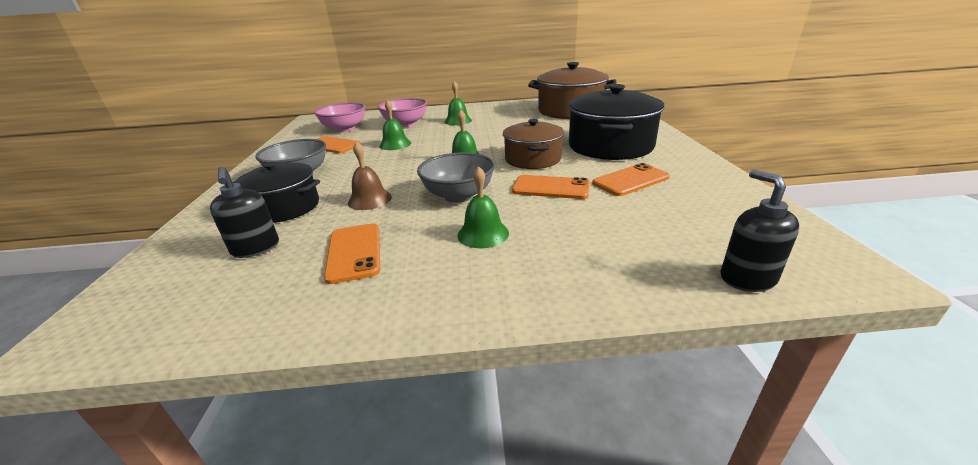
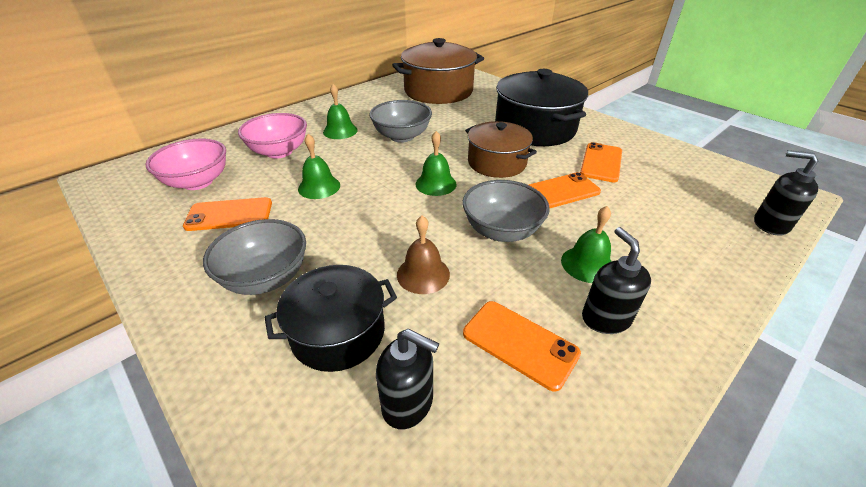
camera: 40 degrees left, 10 degrees up
(433, 266) = (605, 318): none -> black soap dispenser
(492, 131) = (402, 136): none -> grey bowl

